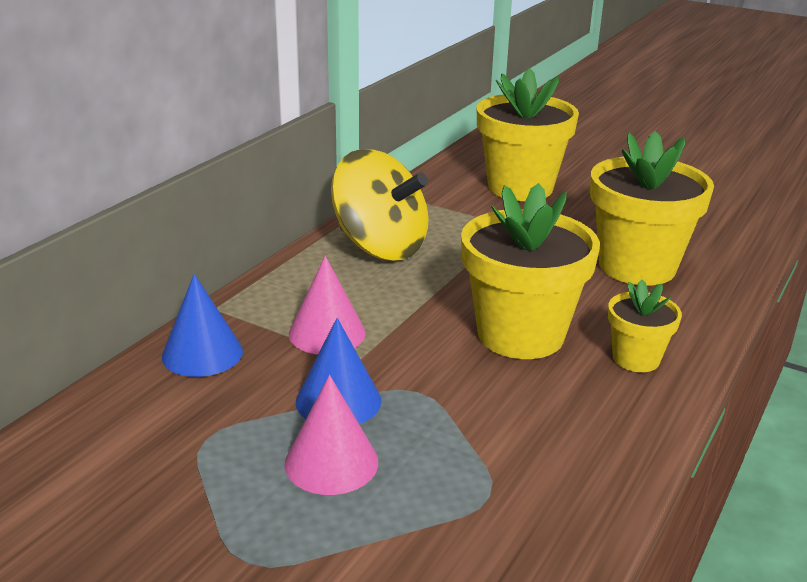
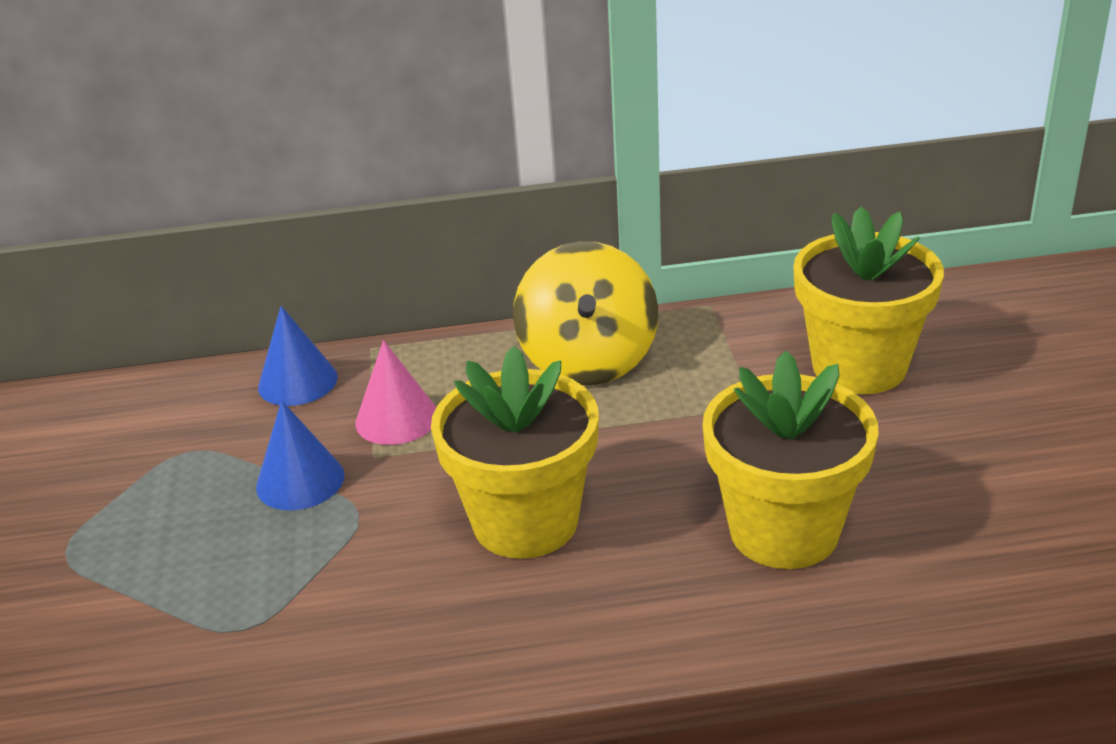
camera: 55 degrees right, 5 degrees up
(331, 462) = (212, 524): pink cone -> none
(636, 359) = (569, 617): yellow flower pot -> none

